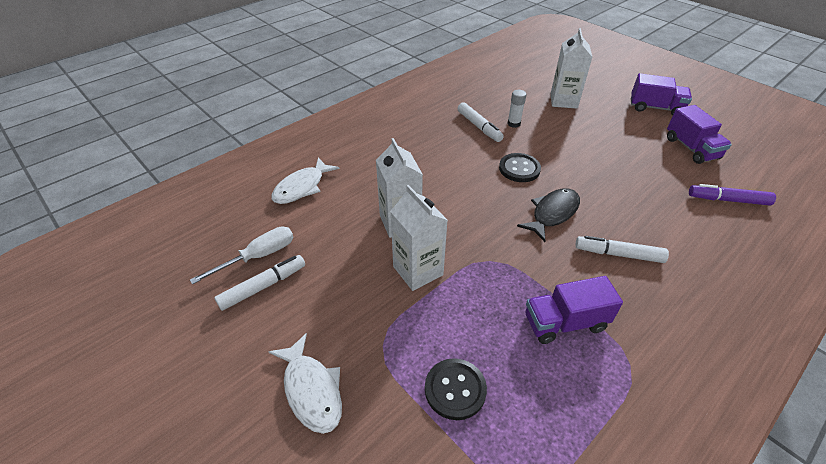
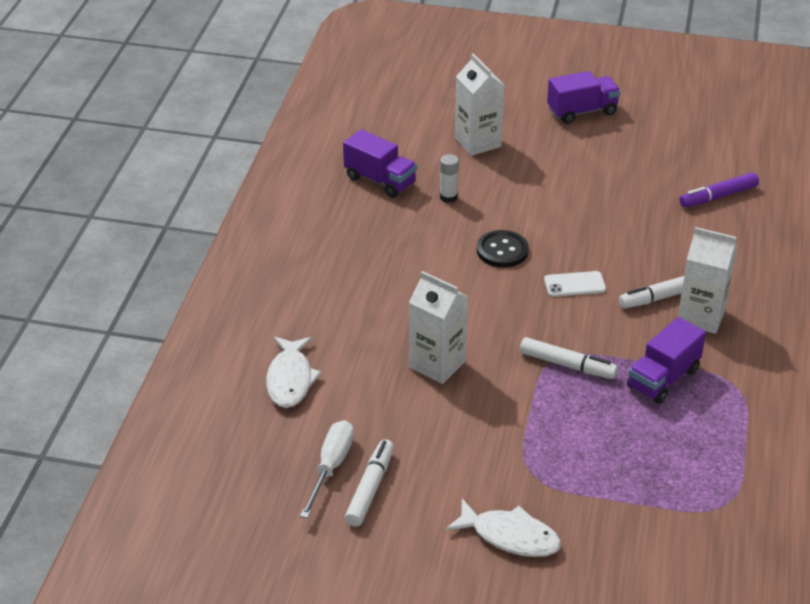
camera: 35 degrees left, 5 degrees down
(418, 271) = (501, 400): white carton -> white carton (701, 316)
(455, 389) = (622, 473): black button -> none
(479, 127) = (413, 218): white marker -> white marker (567, 365)
(552, 213) = (574, 284): black fish -> white phone
(691, 148) = (650, 150): purple truck -> purple truck (380, 180)

